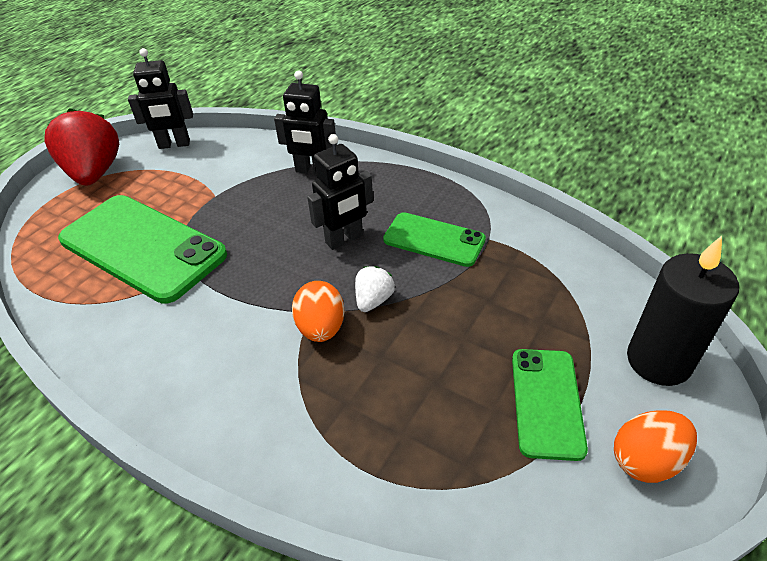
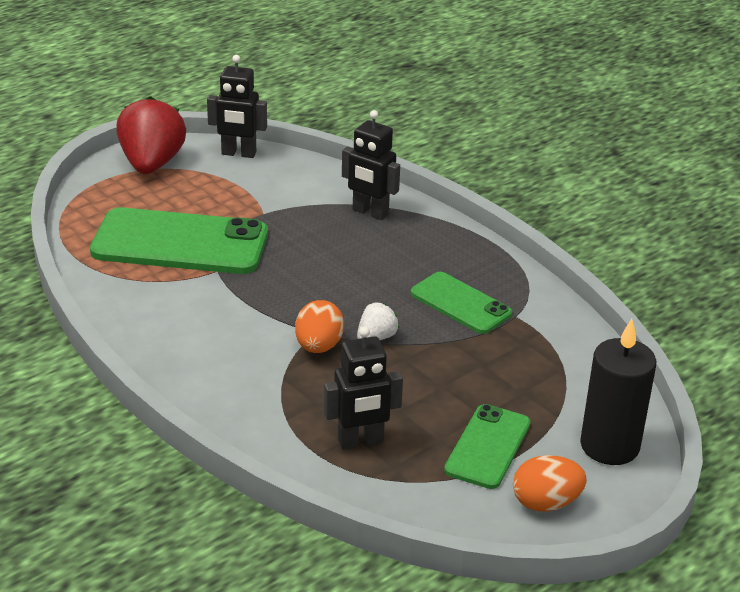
camera: 15 degrees right, 10 degrees down
(142, 247) = (180, 243): green phone -> green phone turned 45 degrees counterclockwise
(344, 239) = (373, 282): black robot -> black robot (360, 441)

